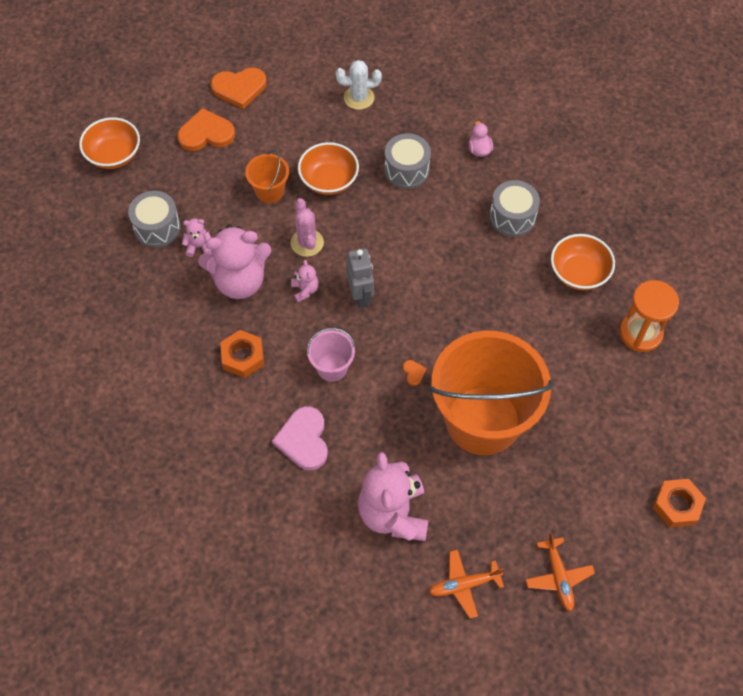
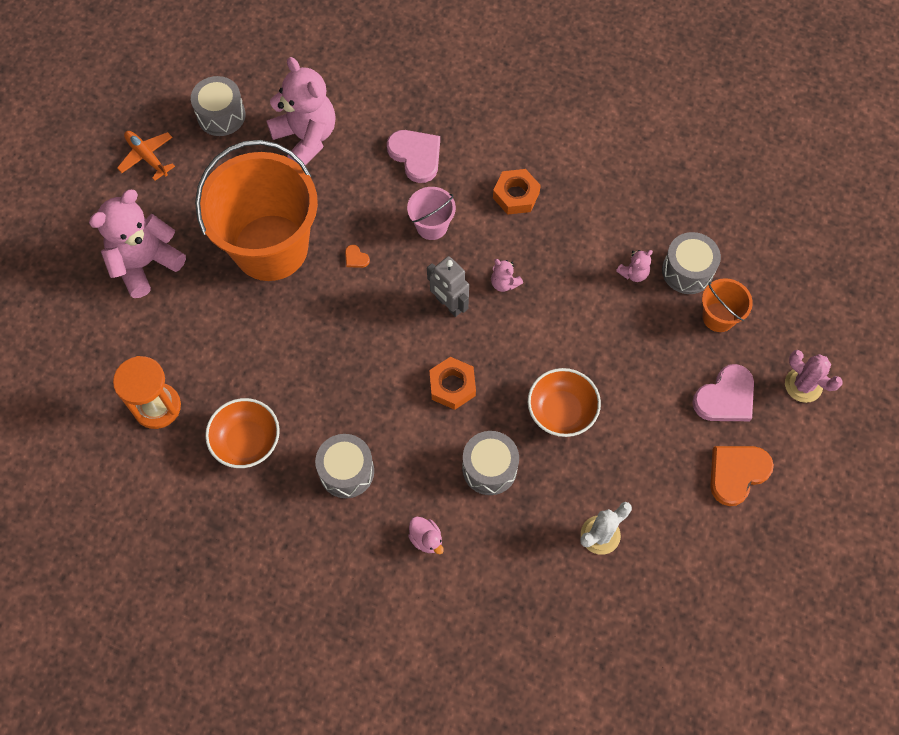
camera: 150 degrees right, 5 degrees up
(114, 155) = (793, 322): orange bowl -> none
(206, 133) = (725, 397): orange heart -> pink heart
(240, 281) = (570, 260): pink teddy bear -> pink teddy bear (145, 263)
(269, 191) = (611, 366): orange bucket -> orange bucket (718, 317)
(307, 243) = (535, 331): pink cactus -> pink cactus (803, 385)
(464, 585) = (221, 115): orange plane -> grey drum
(677, 505) = (66, 260): orange nut -> orange nut (452, 386)

